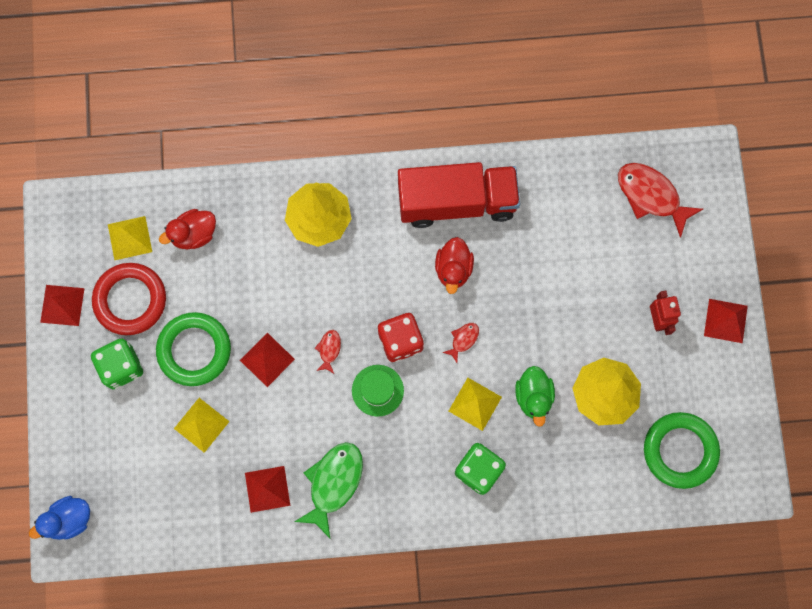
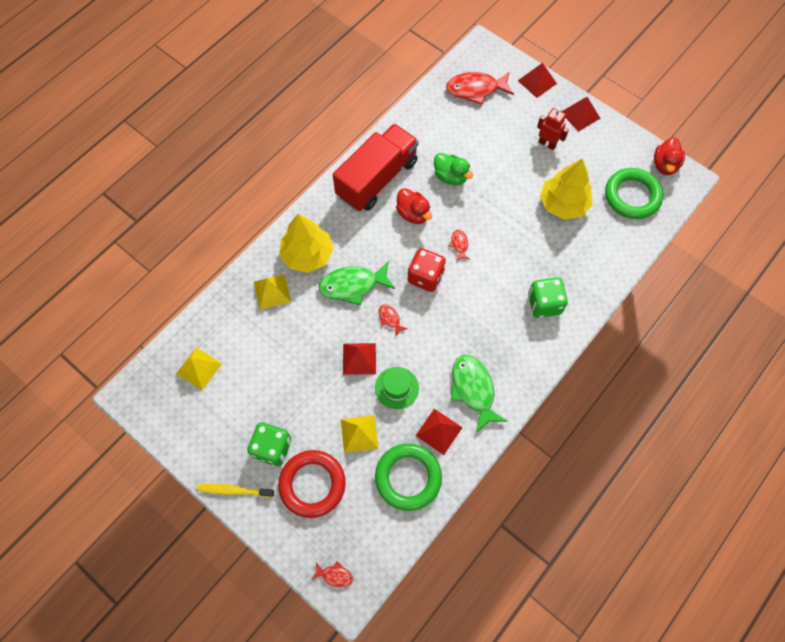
camera: 45 degrees left, 10 degrees down
(59, 373) = (234, 490): none -> yellow toothbrush
(62, 305) = (194, 448): red pyramid -> red pyramid (537, 82)
(69, 519) = (335, 575): blue duck -> red fish
(130, 300) = (237, 404): red ring -> red ring (312, 484)
(194, 234) = (239, 330): red duck -> red duck (665, 165)
(194, 350) = (309, 395): green ring -> green ring (408, 477)
(329, 287) = (353, 285): none -> green fish
(377, 390) = (442, 315): green hat -> green hat (396, 388)
(475, 404) = (503, 271): yellow pyramid -> yellow pyramid (272, 291)
(533, 397) = (529, 239): green duck -> green duck (450, 177)

